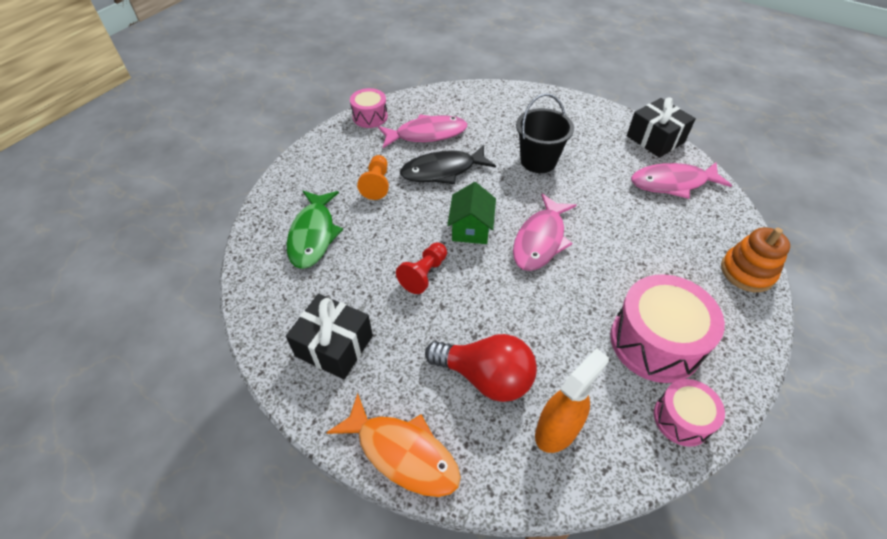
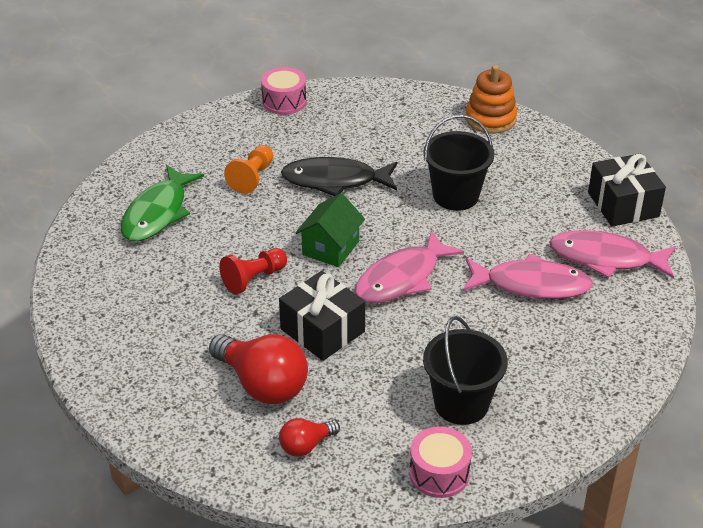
camera: 20 degrees right, 10 degrees down
(334, 346) = (129, 318): black gift -> black gift (322, 330)
(402, 453) = (148, 420): orange fish -> none
(427, 134) = (340, 136): pink fish -> pink fish (531, 285)
(557, 430) = (306, 445): orange spray bottle -> red light bulb
(655, 342) = (461, 404): pink drum -> black bucket
(747, 272) = (622, 369): orange stacking toy -> orange stacking toy (490, 119)

